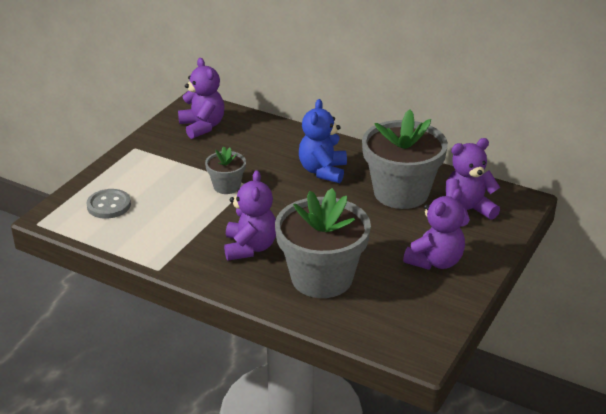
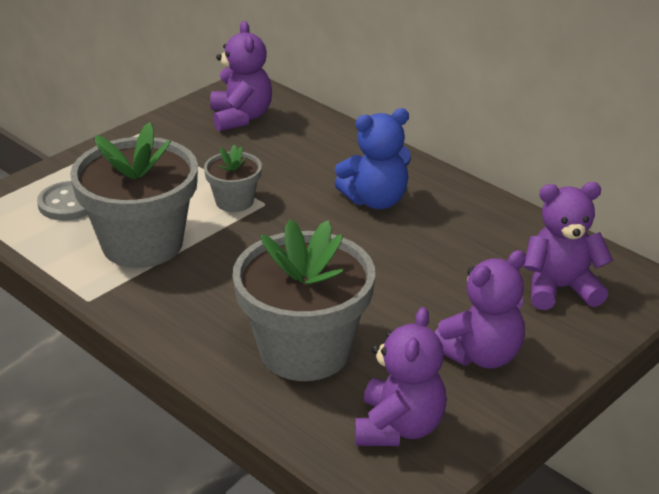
camera: 15 degrees right, 0 degrees up
(250, 247) = (225, 290): purple teddy bear -> purple teddy bear (399, 428)
(323, 171) = (376, 200): blue teddy bear -> blue teddy bear turned 135 degrees counterclockwise
(401, 193) = (474, 247): grey flower pot -> grey flower pot (142, 244)

